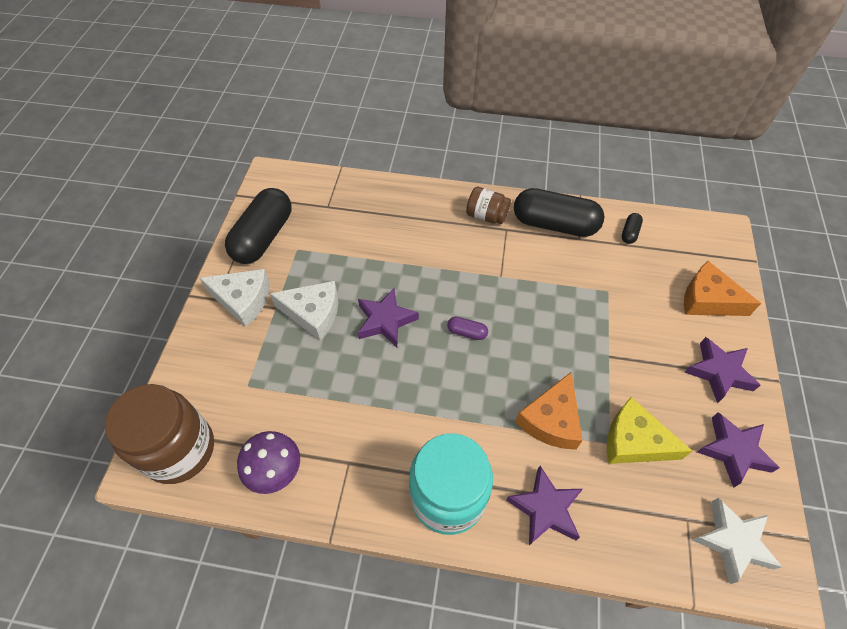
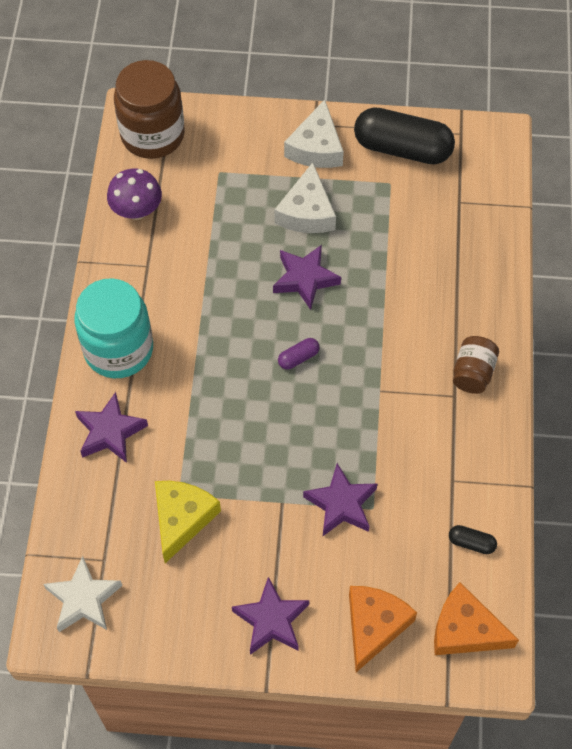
camera: 85 degrees right, 5 degrees up
(467, 332) = (298, 358): purple capsule -> purple capsule turned 45 degrees clockwise
(551, 420) = (201, 439): orange cheese -> orange cheese (465, 629)
(554, 224) = (471, 452): black capsule -> none
(733, 451) = (176, 618): purple star -> purple star (341, 504)

